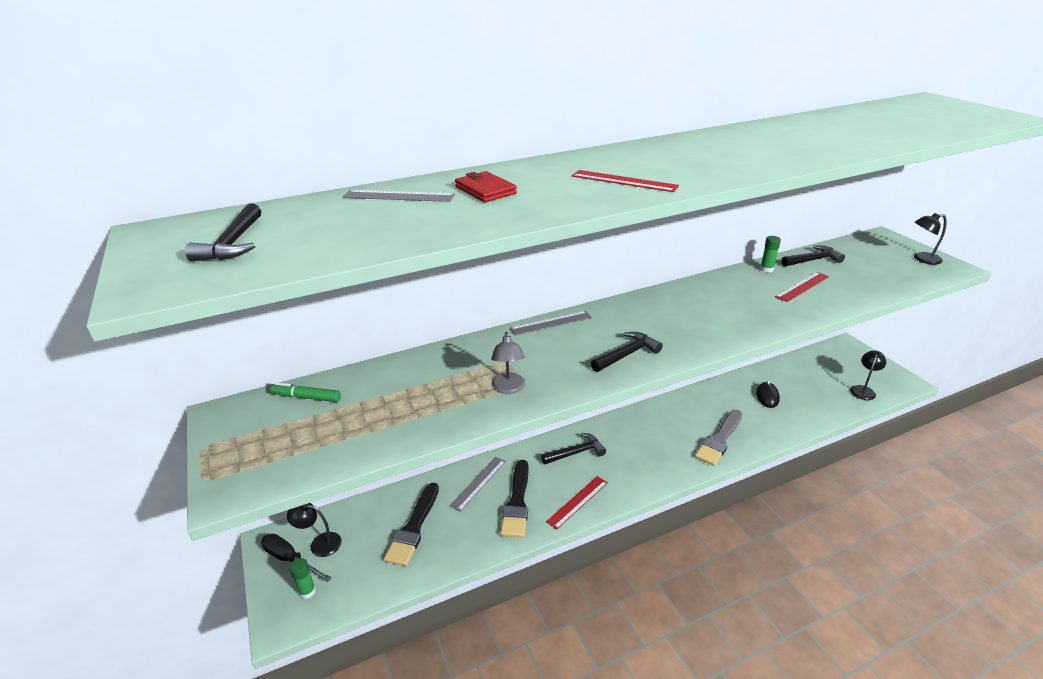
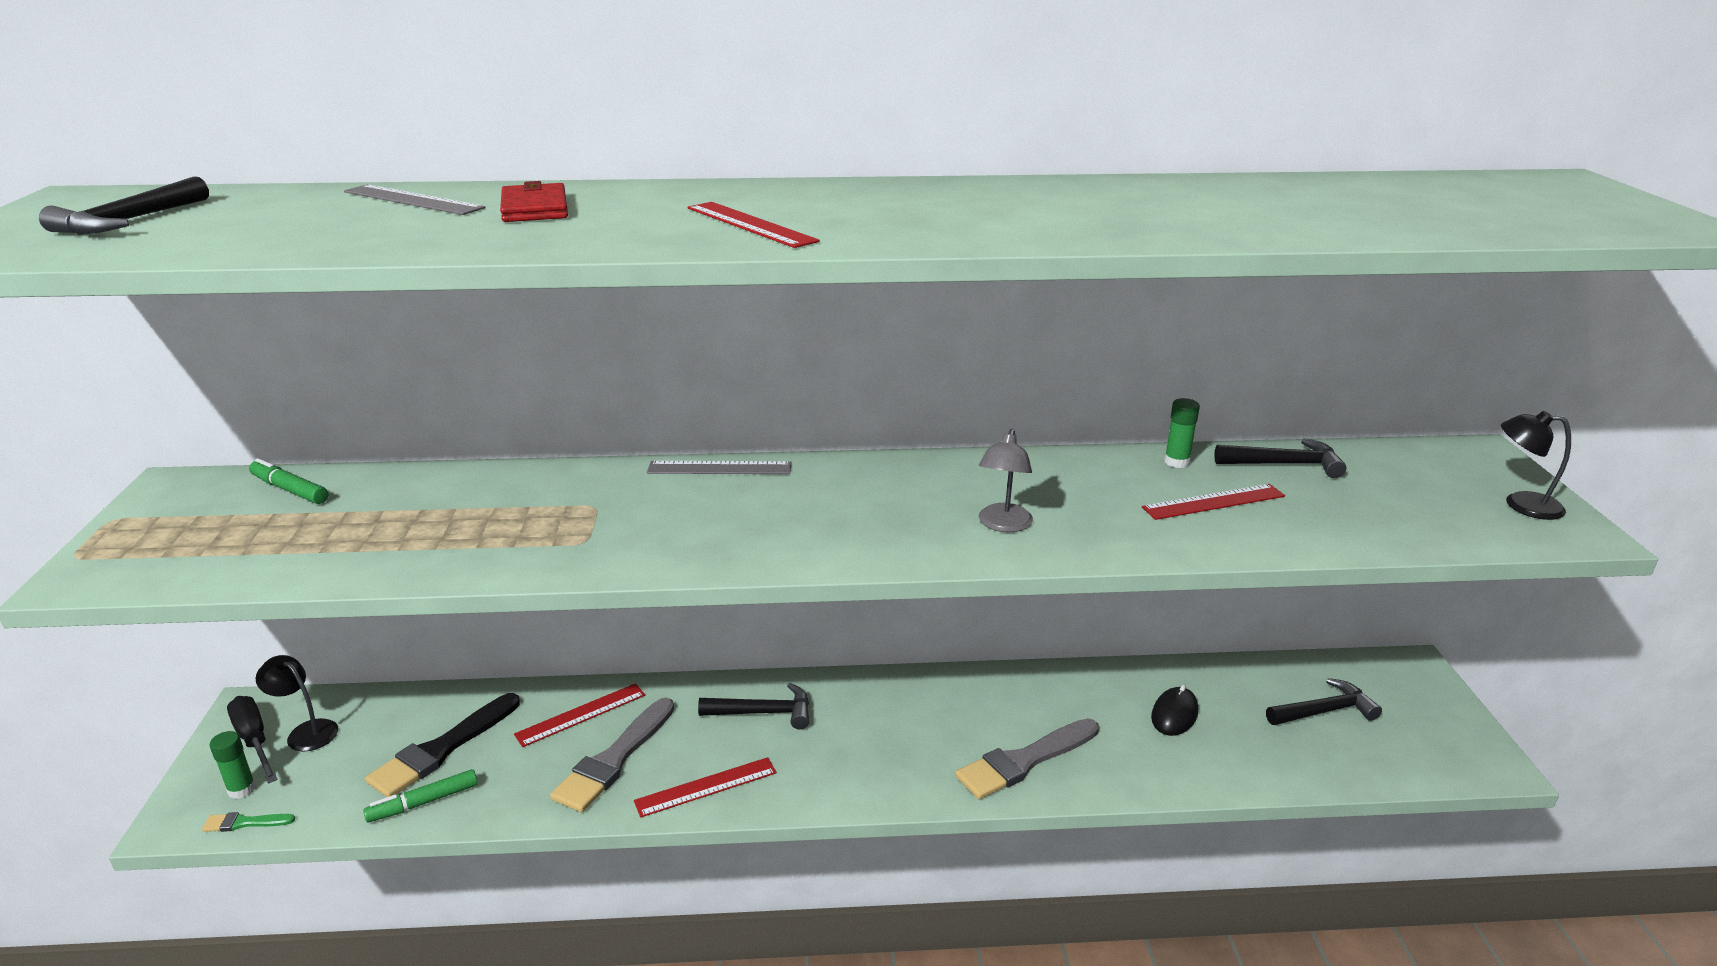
camera: 20 degrees right, 5 degrees down
(326, 610) = (244, 823): none -> green brush
(428, 561) = (423, 802): none -> green marker
(478, 483) = (581, 714): grey ruler -> red ruler
(508, 388) = (558, 542): grey lamp -> grey lamp (1003, 525)
(517, 502) = (614, 760): black brush -> grey brush
(627, 354) = (786, 537): black hammer -> black hammer (1324, 711)
(863, 390) = (1383, 753): black lamp -> none

